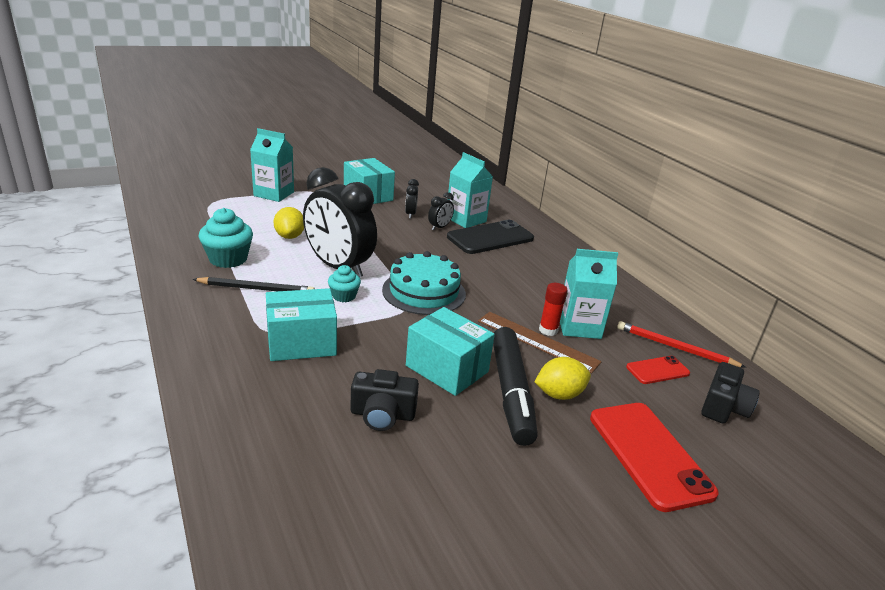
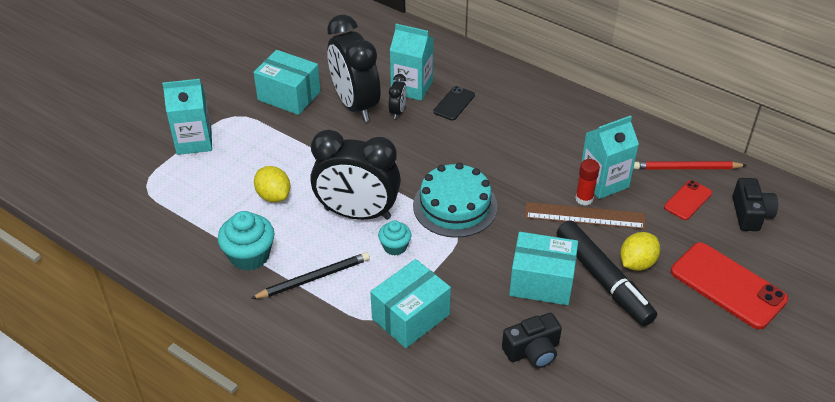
camera: 25 degrees left, 15 degrees up
(410, 214) = (355, 105): black clock -> black clock, size x2.37
(490, 238) = (454, 103): black phone -> black phone, size x0.53

